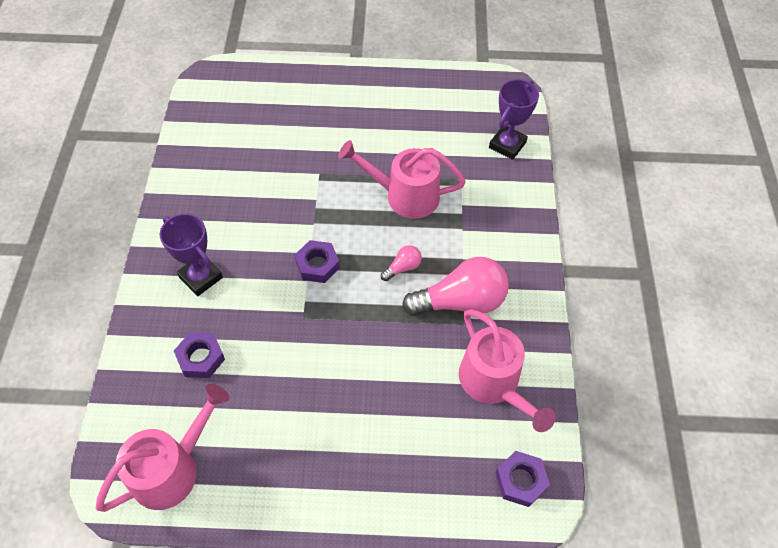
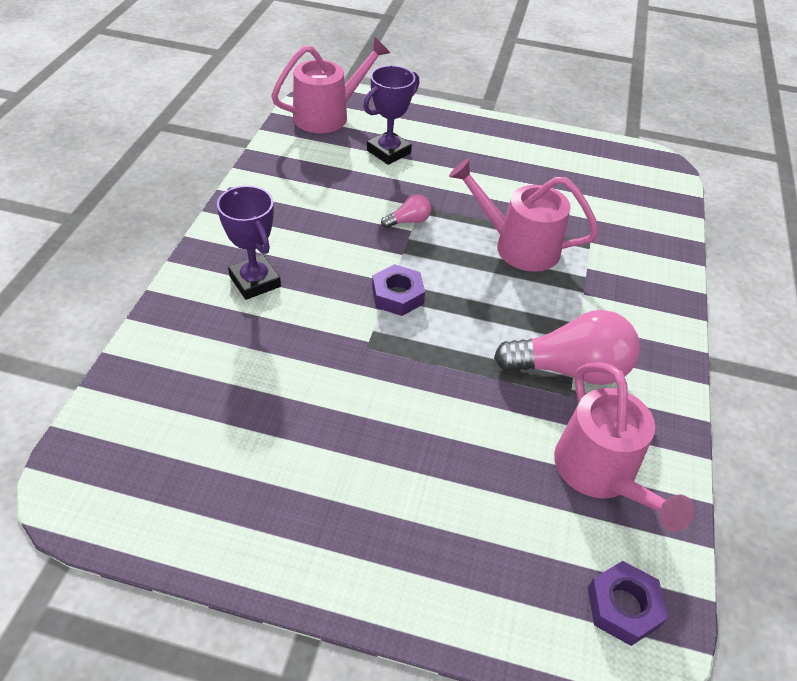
camera: 10 degrees right, 10 degrees down
(173, 468) = (155, 483): pink watering can -> pink watering can (328, 115)
(201, 358) = (229, 365): purple nut -> none
(403, 268) = (502, 318): pink light bulb -> pink light bulb (408, 221)
(507, 145) = (651, 219): purple trophy -> purple trophy (388, 152)

